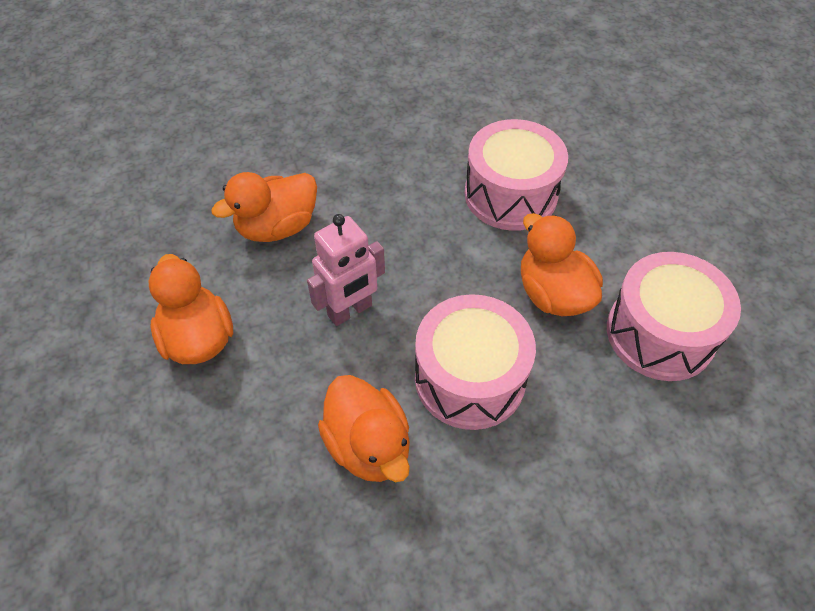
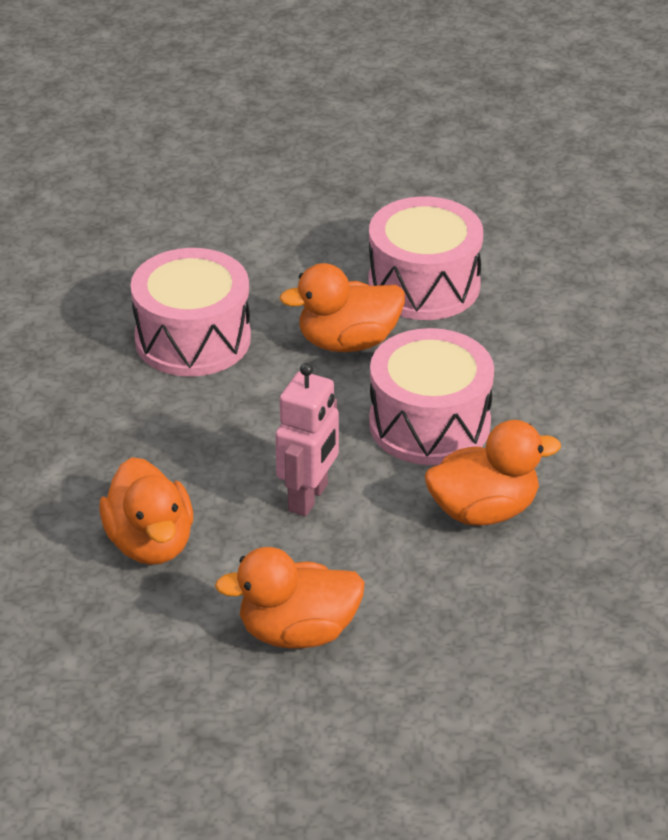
camera: 75 degrees left, 15 degrees down
(350, 311) = (309, 498): pink robot -> pink robot turned 45 degrees clockwise

